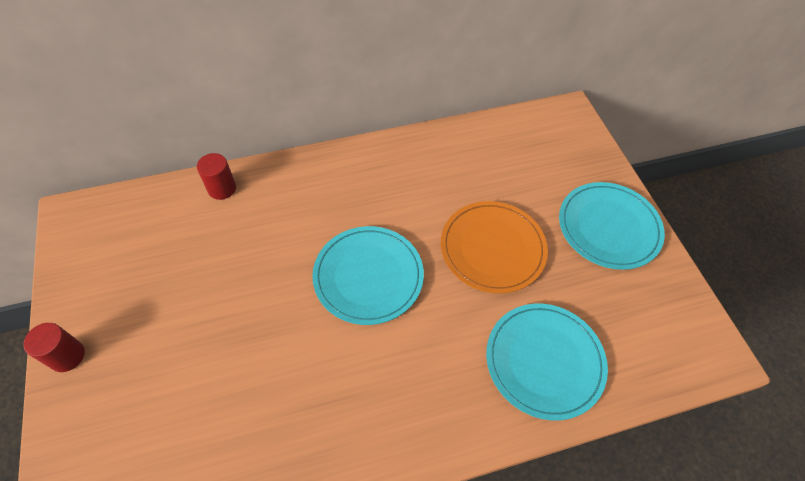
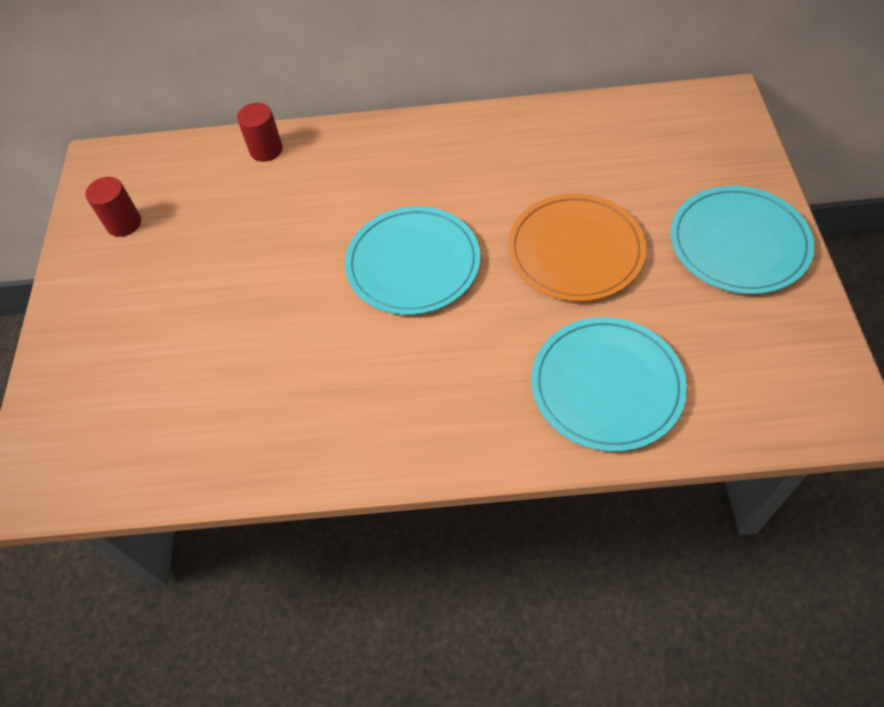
camera: 20 degrees right, 0 degrees up
(67, 356) = (68, 303): red cylinder -> red cylinder (124, 223)

